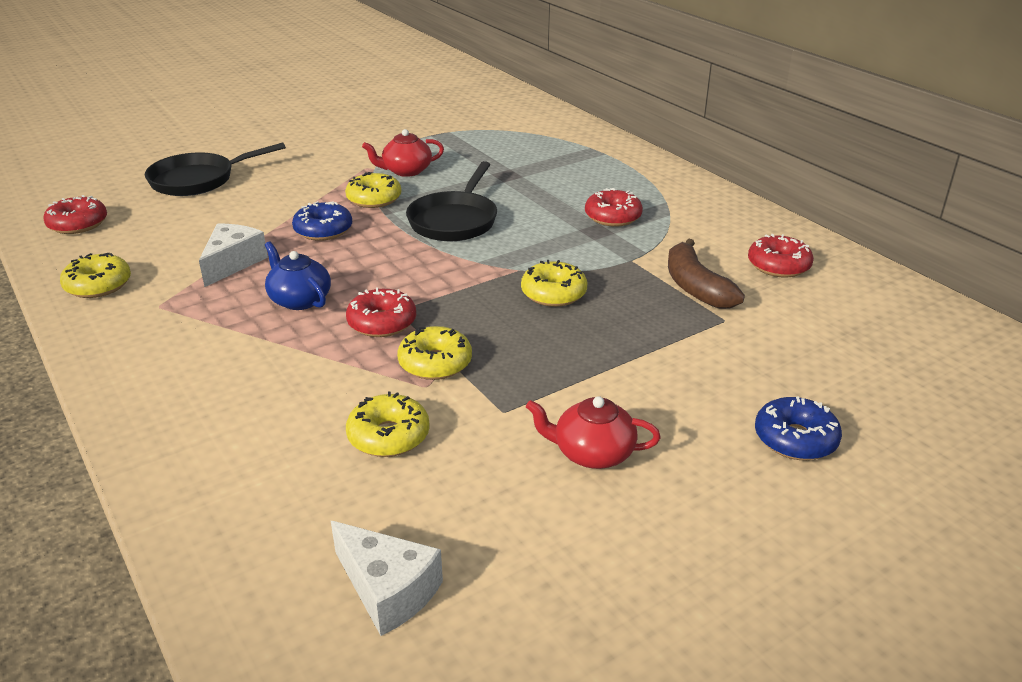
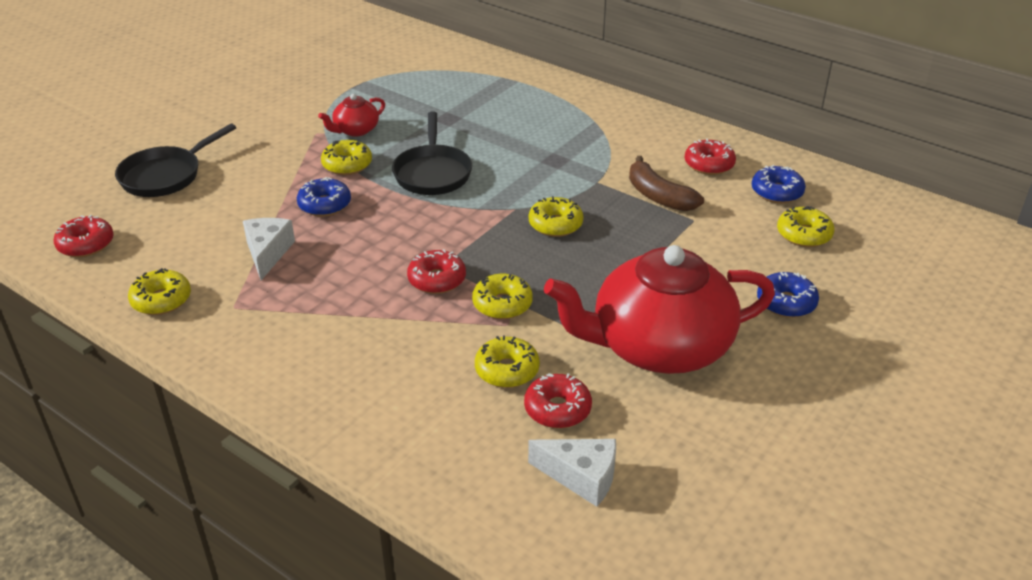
camera: 20 degrees left, 5 degrees up
(299, 300) = (353, 274): blue teapot -> none
(592, 453) = (659, 346): red teapot -> red teapot, size x2.34
(613, 217) = (560, 144): red donut -> red donut (557, 409)
(851, 310) = (777, 192): none -> blue donut
(863, 364) = (804, 234): none -> yellow donut

